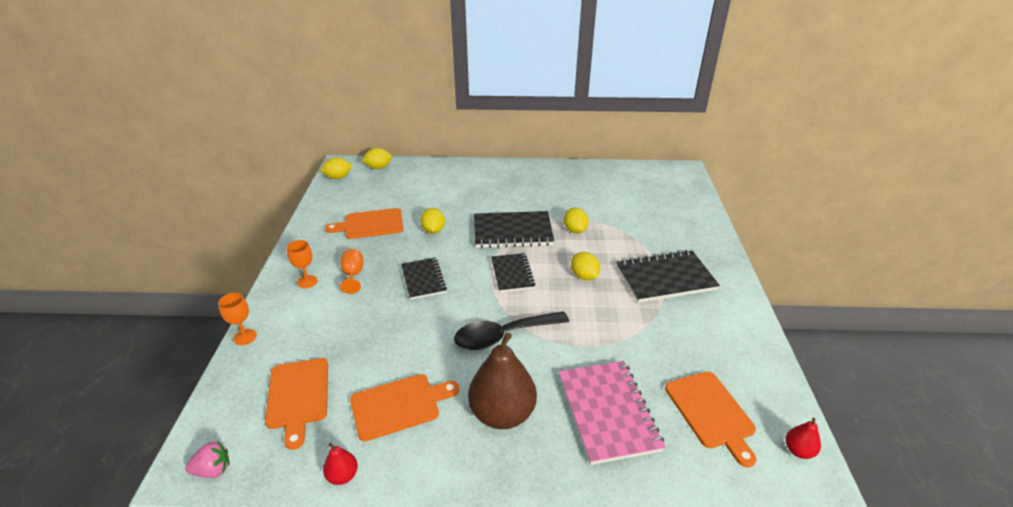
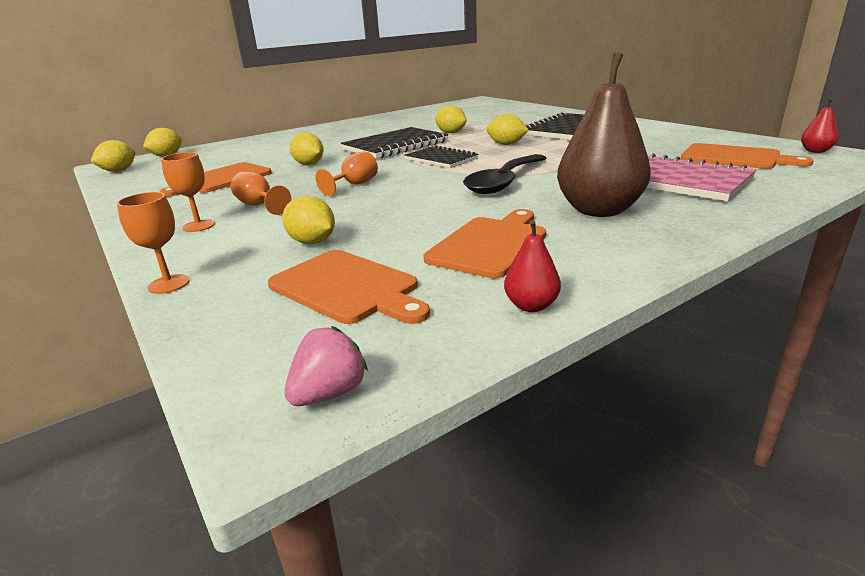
camera: 35 degrees left, 10 degrees down
(332, 338) = (312, 242): none -> yellow lemon
(423, 279) = (354, 185): black notebook -> orange goblet

